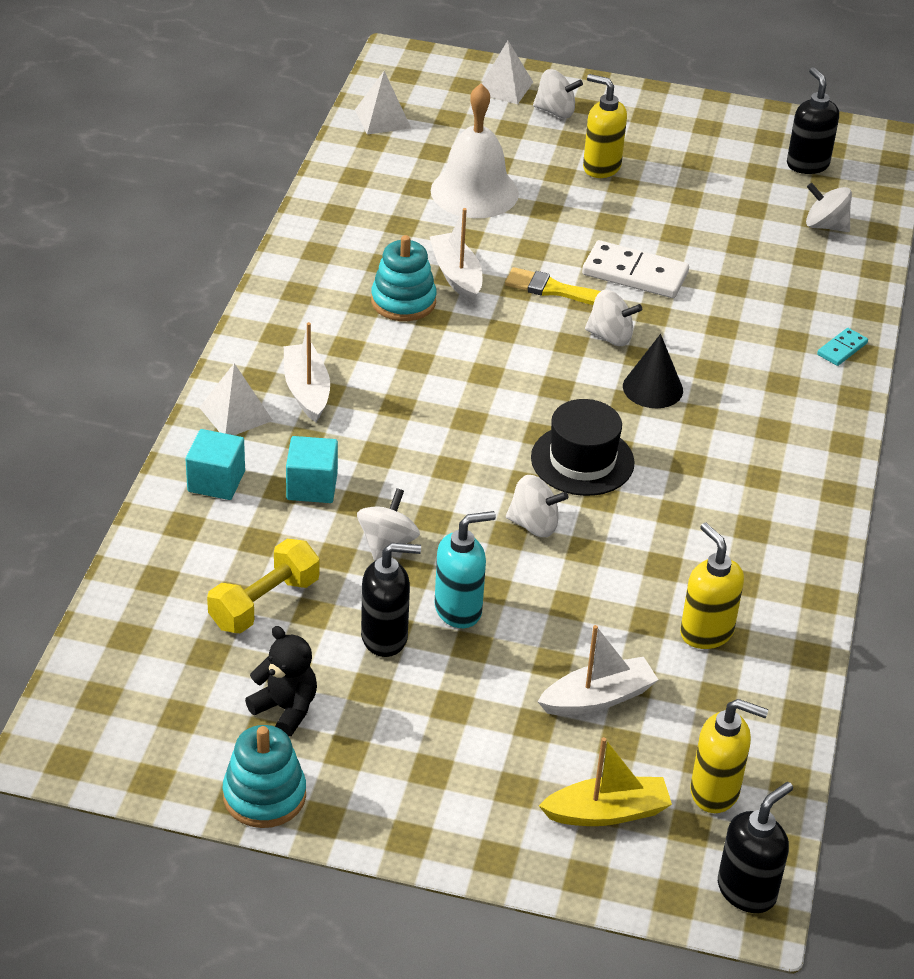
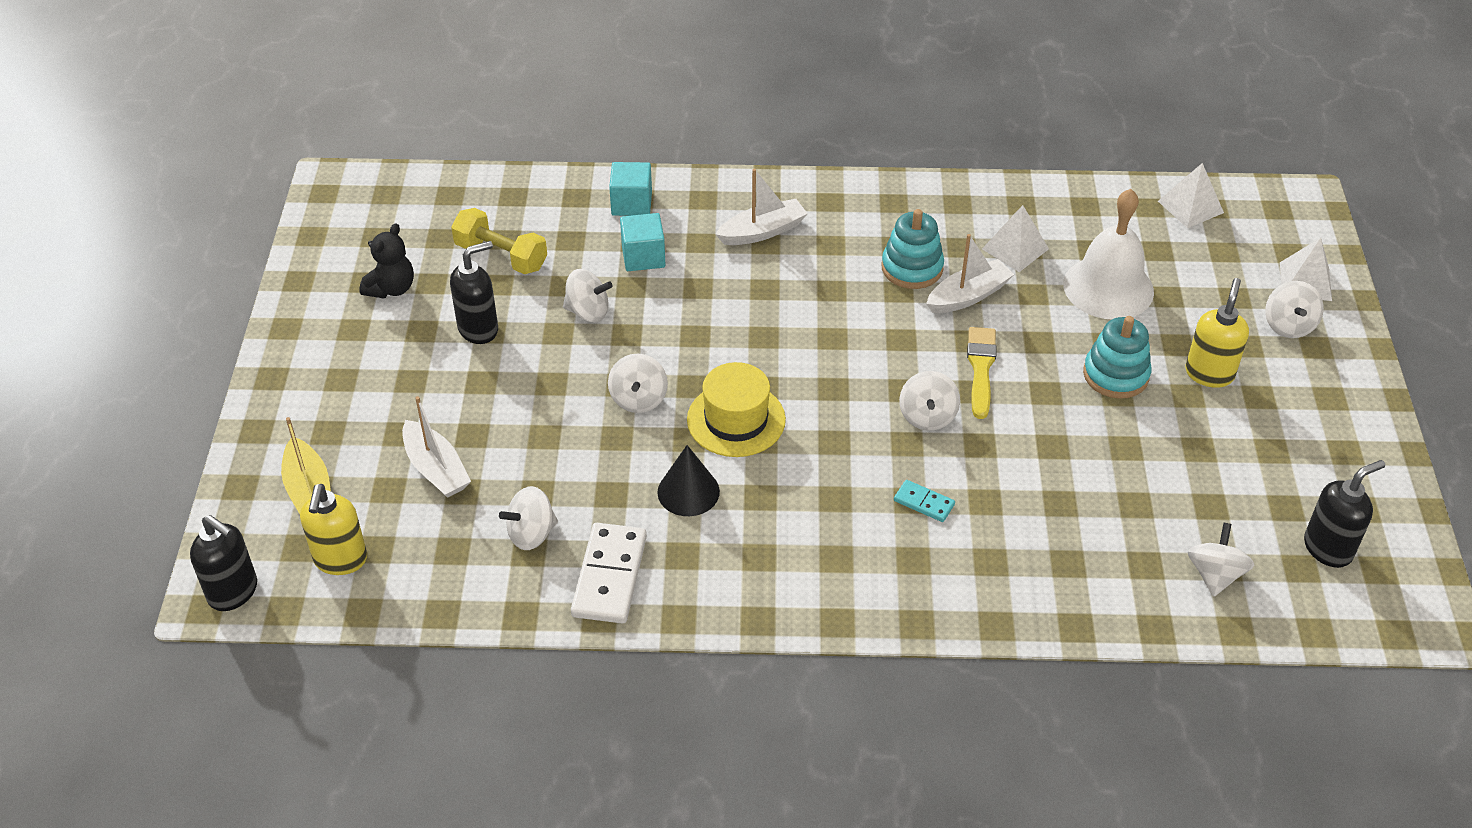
camera: 80 degrees right, 5 degrees up
(235, 414) = (717, 198): white pyramid -> white pyramid (1015, 248)
(264, 795) = (303, 294): turquoise stacking toy -> turquoise stacking toy (1115, 375)
(385, 637) = (479, 329): black soap dispenser -> black soap dispenser turned 105 degrees counterclockwise
(459, 610) = (521, 367): turquoise soap dispenser -> none
(582, 460) = (736, 420): black hat -> yellow hat
(635, 274) = (1038, 422): white domino -> white domino (610, 576)
(652, 388) = (861, 457): black cone -> black cone (688, 491)
(706, 632) = (531, 534): yellow soap dispenser -> white spinning top
(842, 349) = (993, 606): turquoise domino -> turquoise domino (924, 503)

